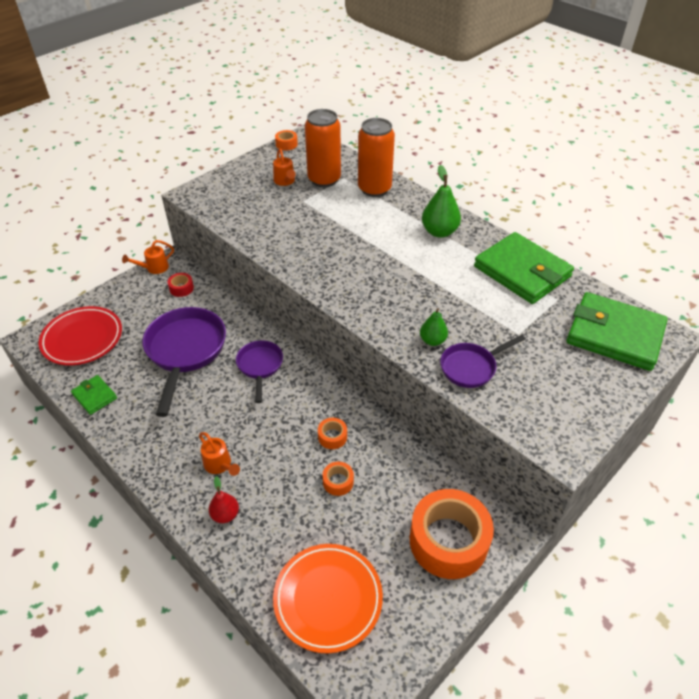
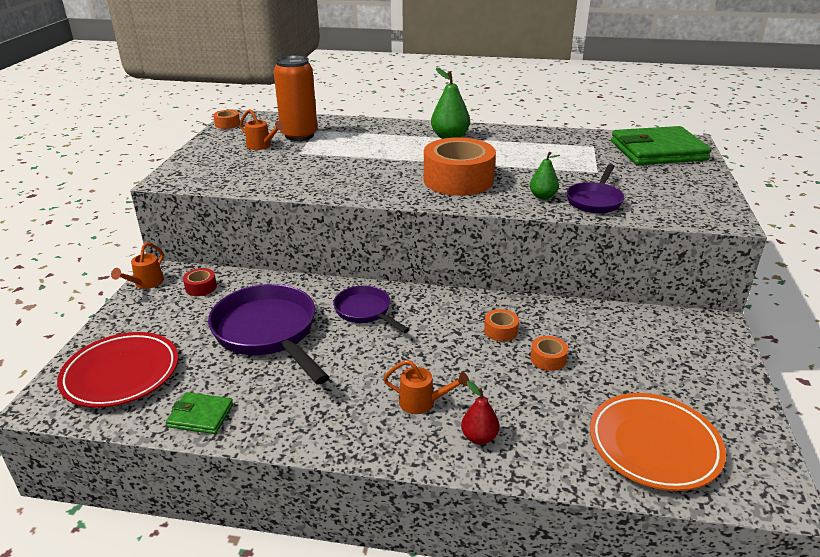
camera: 35 degrees left, 15 degrees down
(374, 189) = (356, 129): orange can -> none
(448, 541) = (684, 352): orange tape -> orange tape (458, 180)
(522, 271) = (546, 140): green wallet -> none

